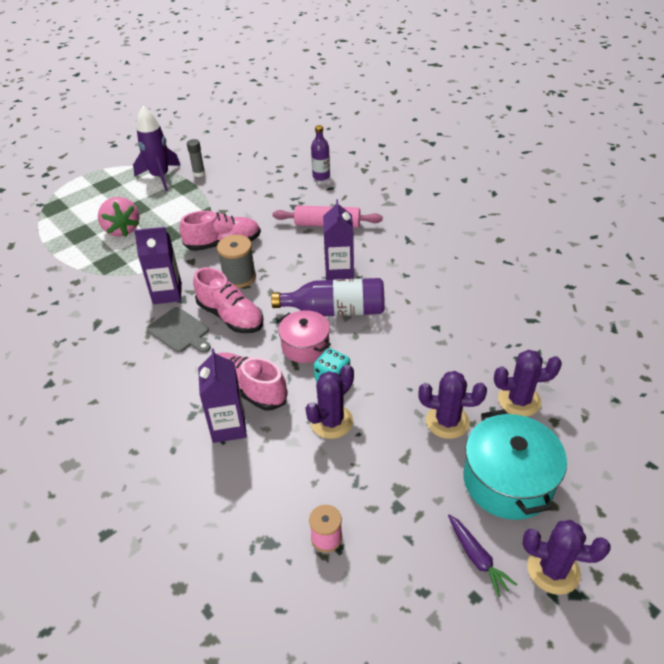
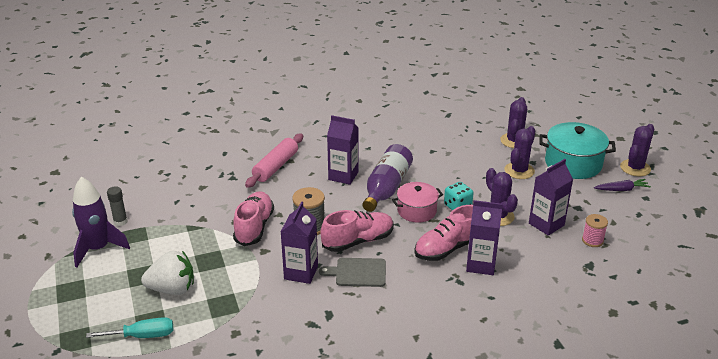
camera: 70 degrees left, 10 degrees down
(62, 236) = (142, 336): none -> turquoise screwdriver
(122, 230) = (172, 289): pink strawberry -> white strawberry
(180, 331) = (358, 273): grey cutting board -> grey cutting board turned 150 degrees counterclockwise
(321, 176) = (202, 153): purple bottle -> none
(339, 476) = (546, 224): none -> purple carton

